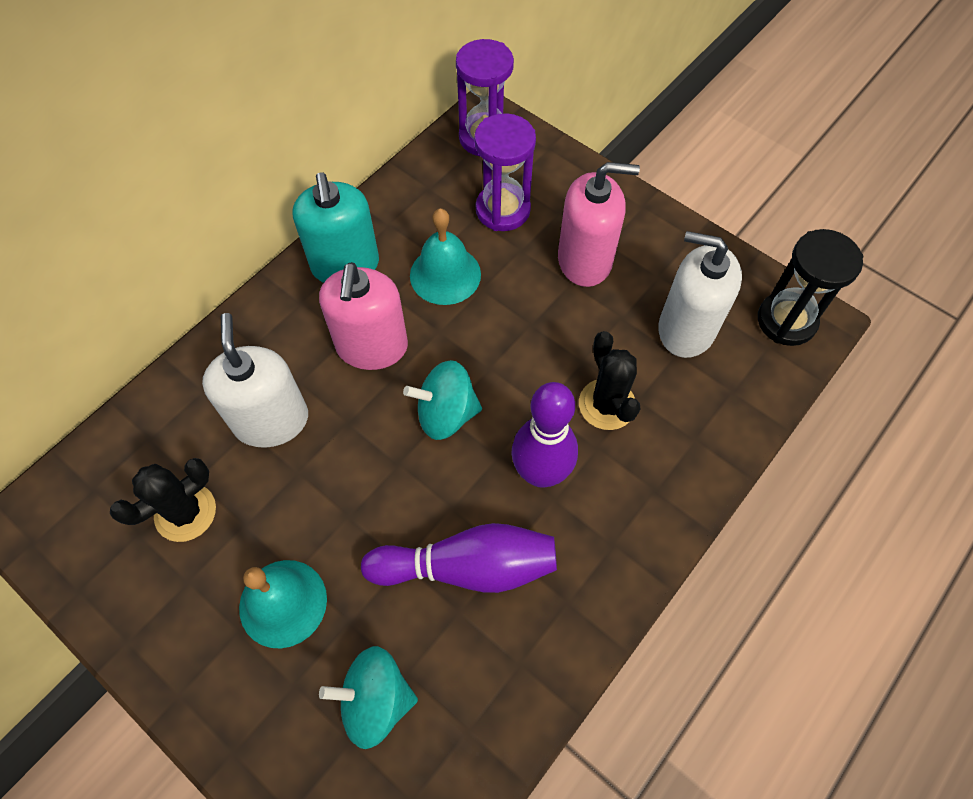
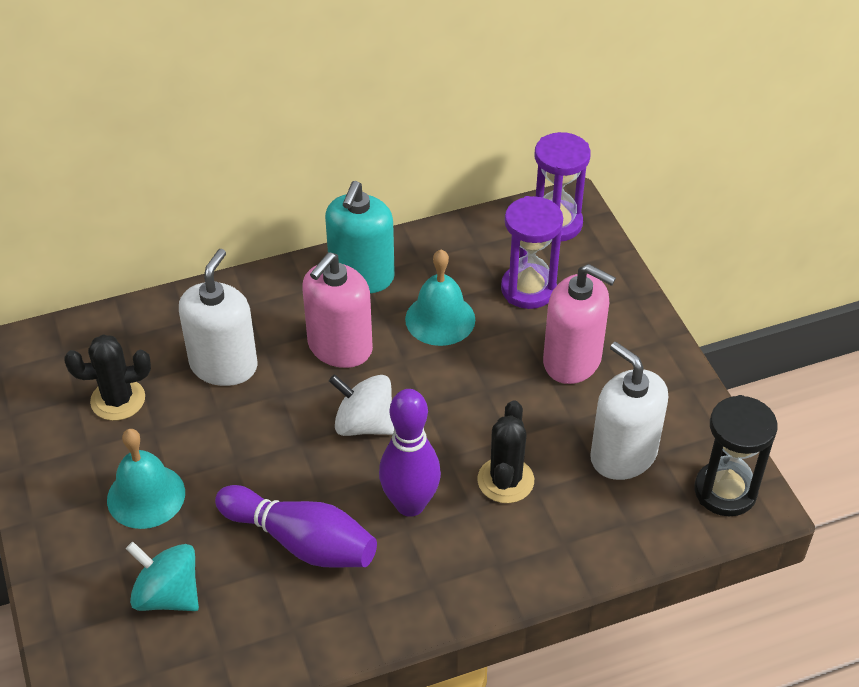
camera: 30 degrees right, 15 degrees down
(446, 414) = (364, 424): turquoise spinning top -> white spinning top

